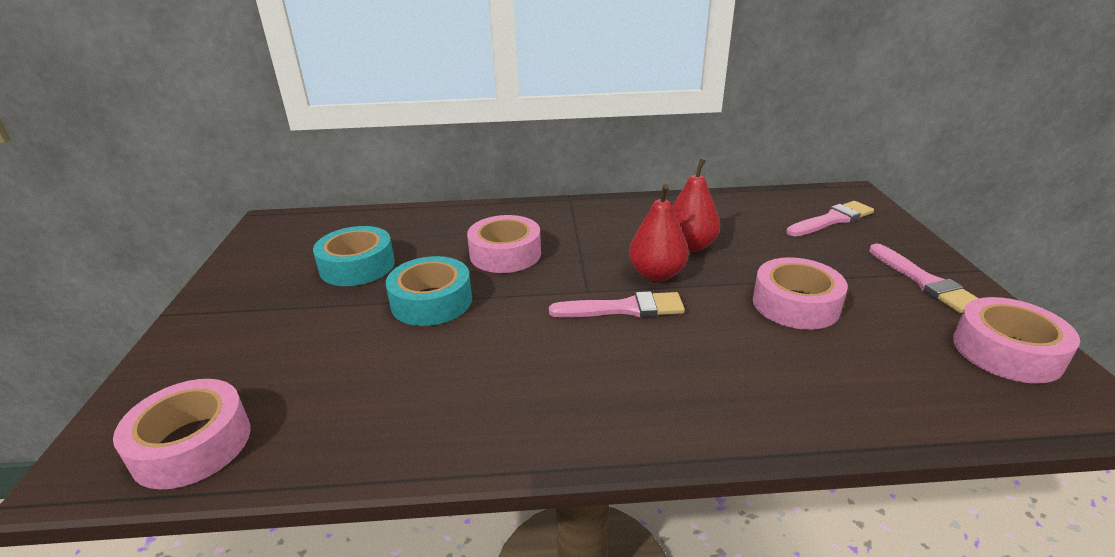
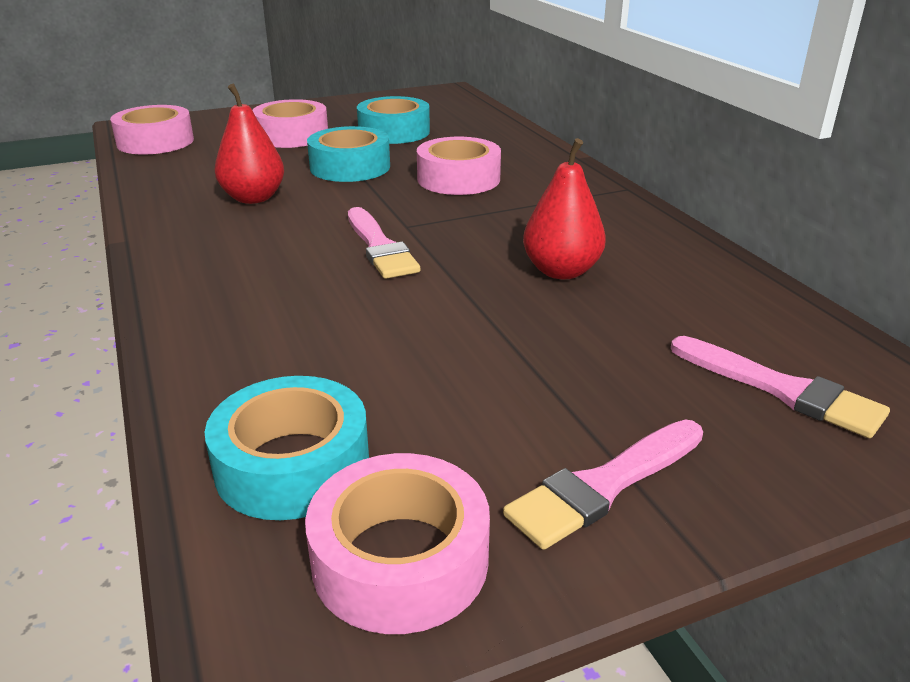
camera: 70 degrees right, 0 degrees up
(656, 274) = (468, 257): red pear -> red pear (253, 198)
(795, 304) = (448, 354): pink tape -> pink tape (292, 135)
(933, 381) = (292, 465): none -> turquoise tape

